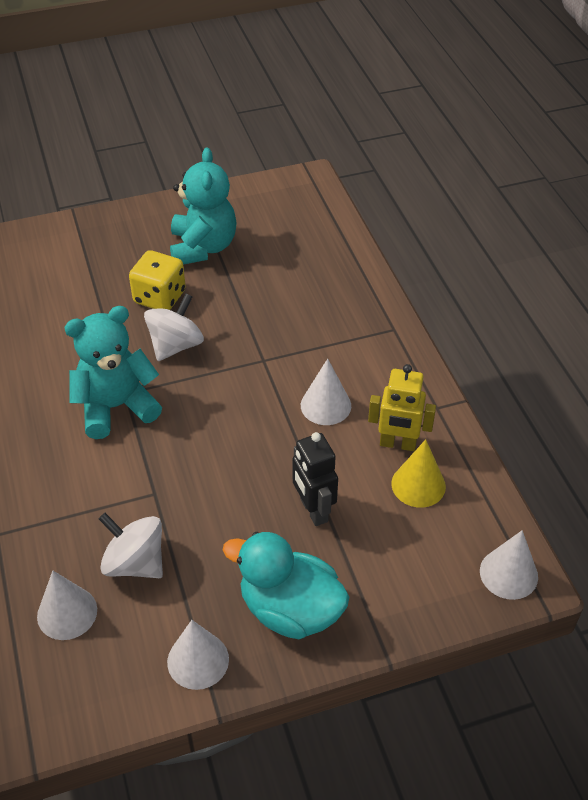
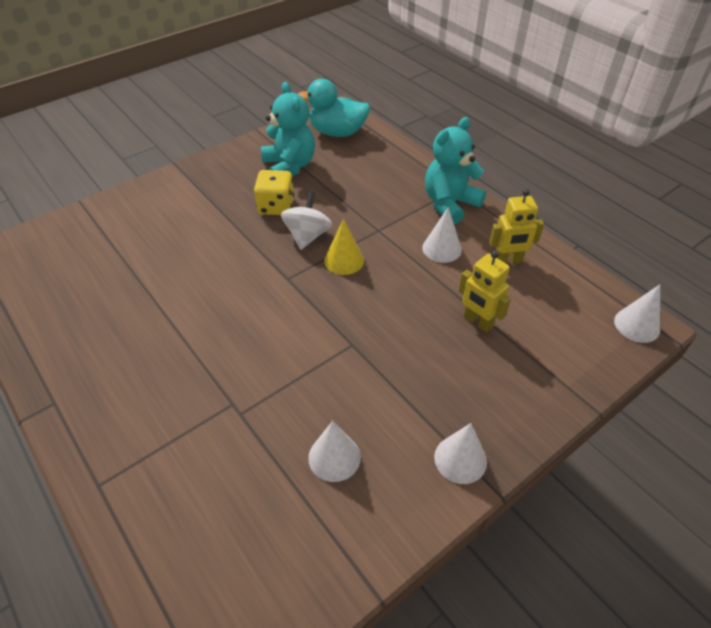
camera: 20 degrees left, 0 degrees up
(116, 407) = (286, 290): turquoise teddy bear -> turquoise teddy bear (450, 204)
(135, 563) = (367, 400): white spinning top -> none
(290, 609) = (505, 398): turquoise duck -> turquoise duck (337, 132)
(313, 510) = (478, 322): black robot -> yellow robot
(418, 485) = (539, 284): yellow cone -> yellow cone (344, 260)

